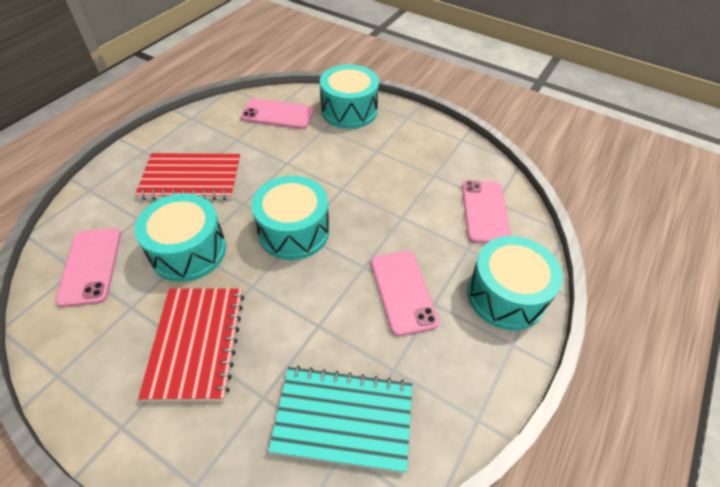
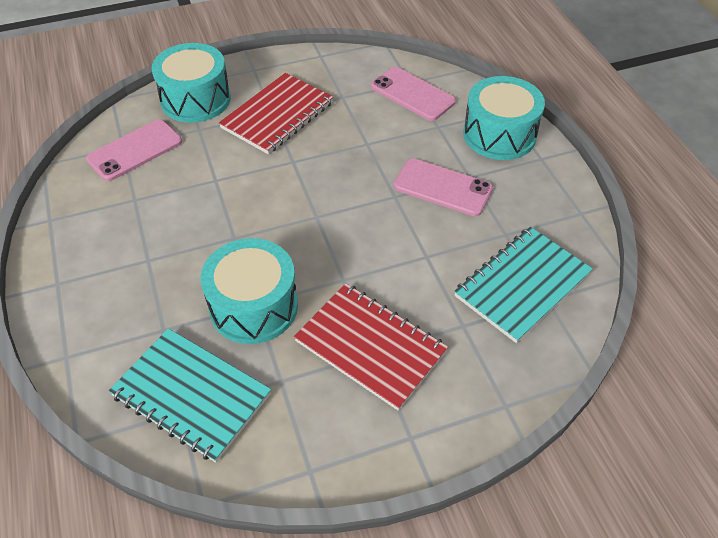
camera: 50 degrees left, 0 degrees up
(90, 266) = (191, 395): pink phone -> turquoise notebook
(191, 179) = (152, 261): red notebook -> red notebook (278, 115)
(294, 231) = (309, 219): turquoise drum -> none

